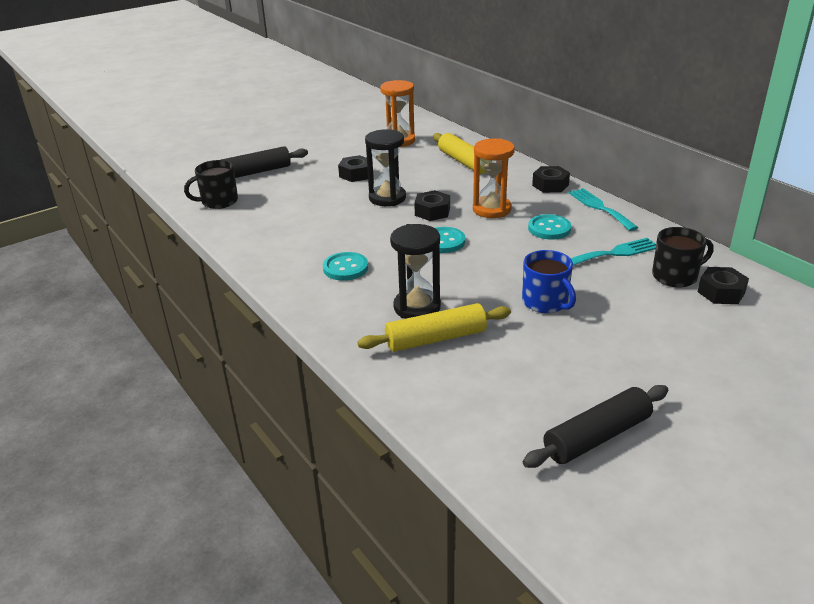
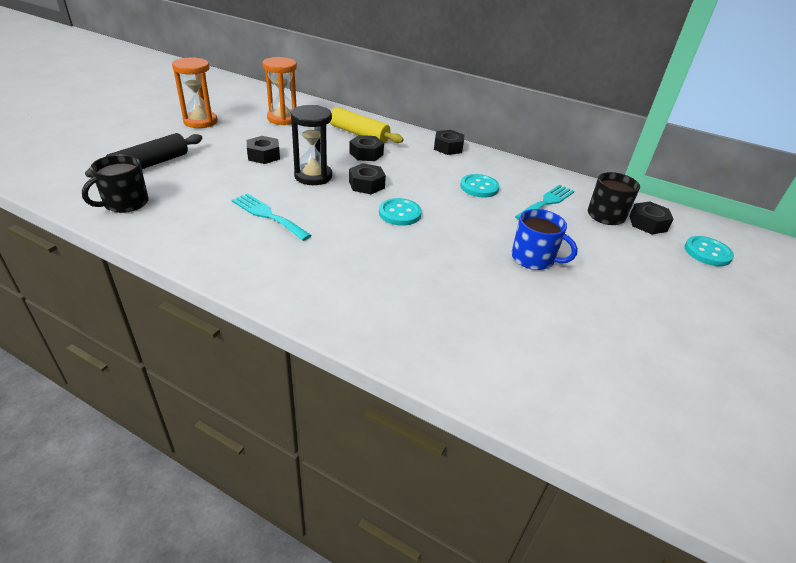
camera: 30 degrees left, 5 degrees up
(345, 268) = (325, 258): turquoise button -> turquoise button (707, 252)
(417, 307) = (428, 288): black hourglass -> none
(435, 338) = (471, 319): yellow rolling pin -> none
(455, 182) = (366, 154): none -> black nut
(491, 209) = (417, 175): orange hourglass -> orange hourglass (200, 122)
(597, 437) = (686, 388): black rolling pin -> none
(600, 207) = (502, 163): turquoise fork -> turquoise fork (268, 215)

